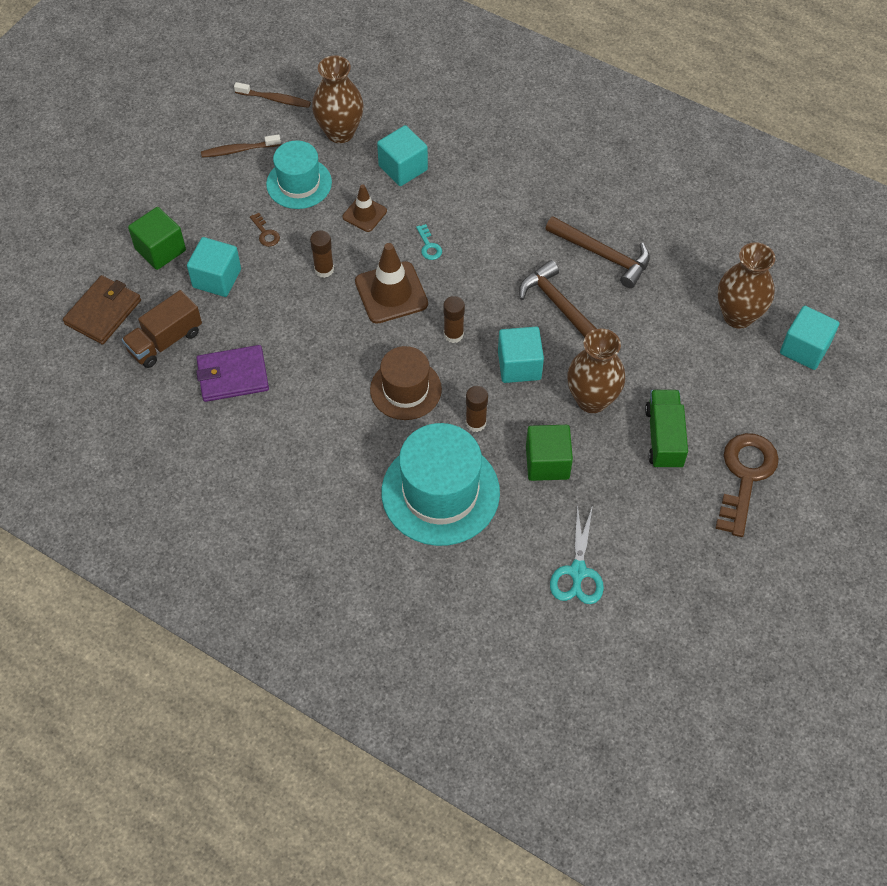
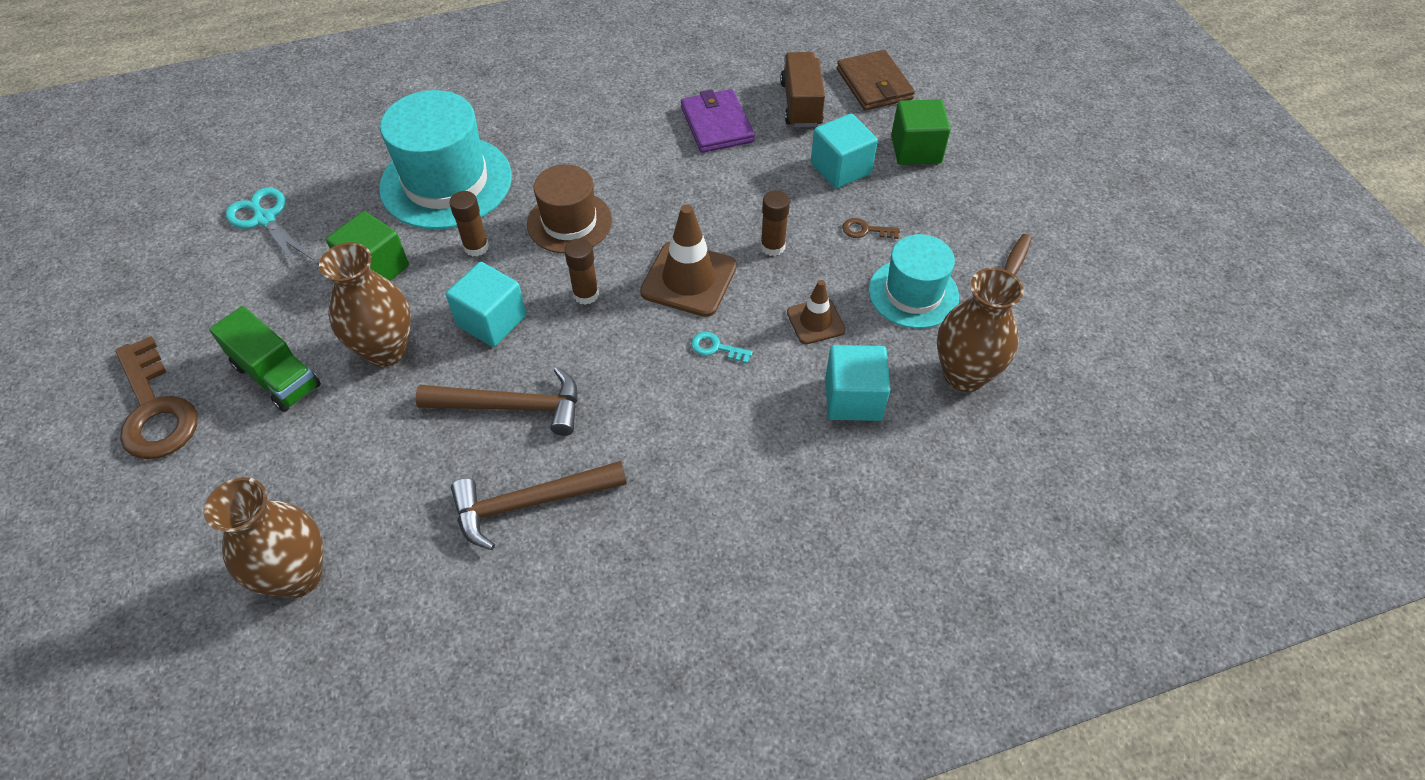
camera: 130 degrees right, 5 degrees down
(232, 376) = (717, 124): purple wallet -> purple wallet turned 45 degrees counterclockwise
(275, 99) = (1073, 346): brown toothbrush -> none
(804, 348) = (177, 609): turquoise cube -> none

